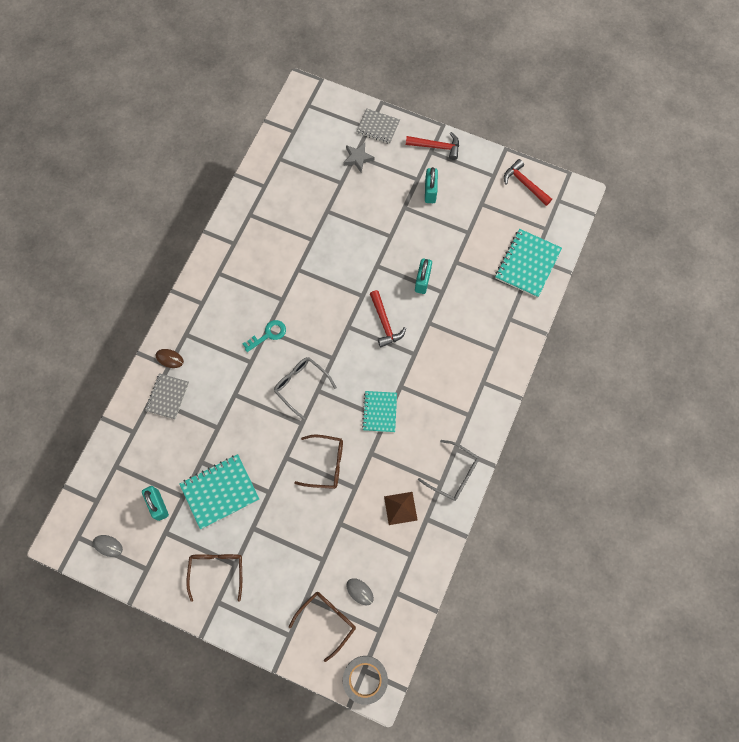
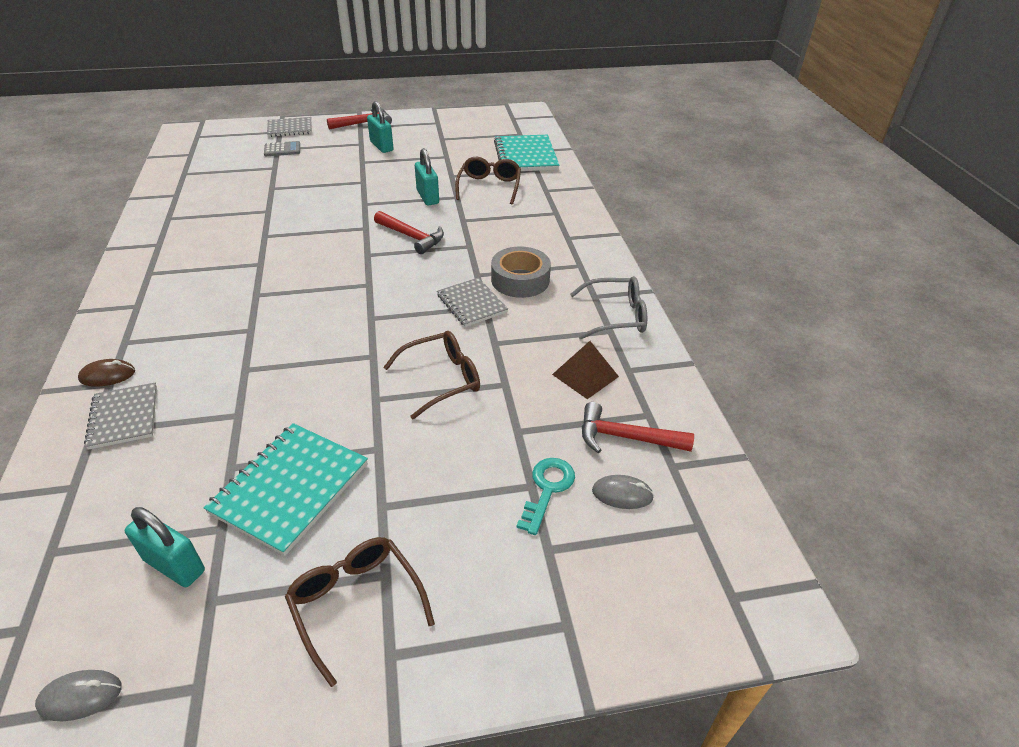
camera: 35 degrees left, 30 degrees down
(268, 334) = (260, 297): turquoise key -> turquoise key (547, 489)
(301, 385) = (343, 322): grey glasses -> none
(327, 620) = (609, 562): brown glasses -> brown glasses (489, 187)
(358, 158) = (282, 149): grey star -> grey calculator
(365, 679) = (748, 609): grey tape -> grey tape (520, 280)
(379, 412) = (471, 304): turquoise notebook -> grey notebook
(524, 184) = (472, 118): red hammer -> red hammer (625, 437)

